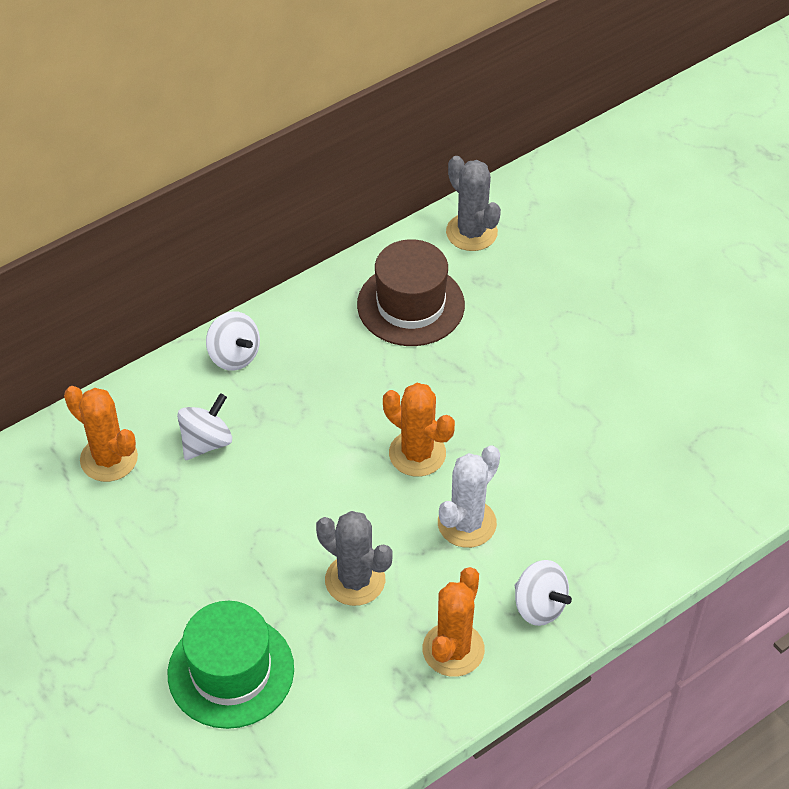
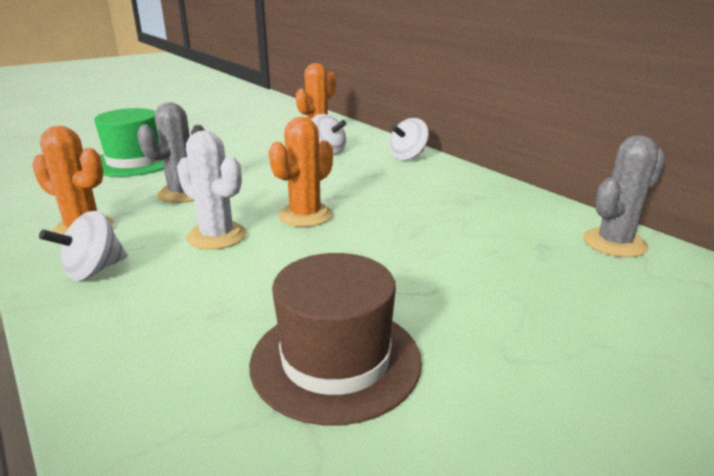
camera: 90 degrees right, 25 degrees down
(410, 305) = (488, 213): brown hat -> brown hat (335, 360)

